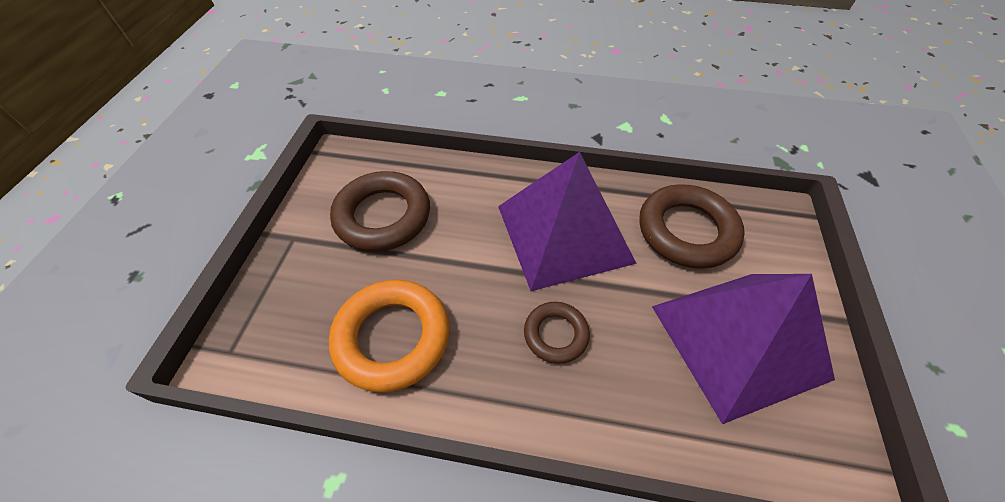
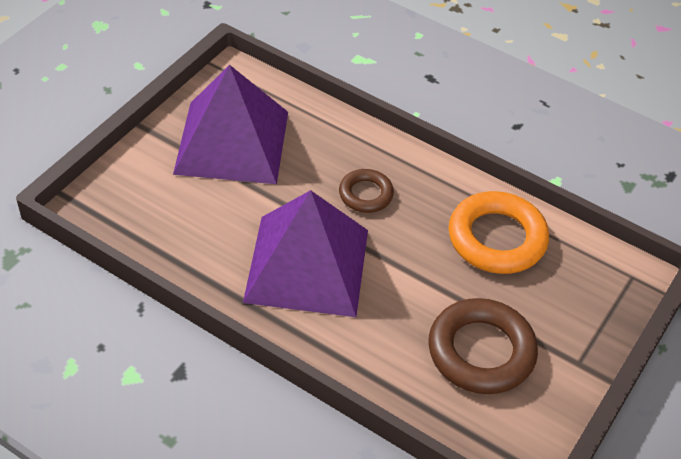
camera: 160 degrees left, 5 degrees down
(686, 231) = (192, 224): brown ring -> none

